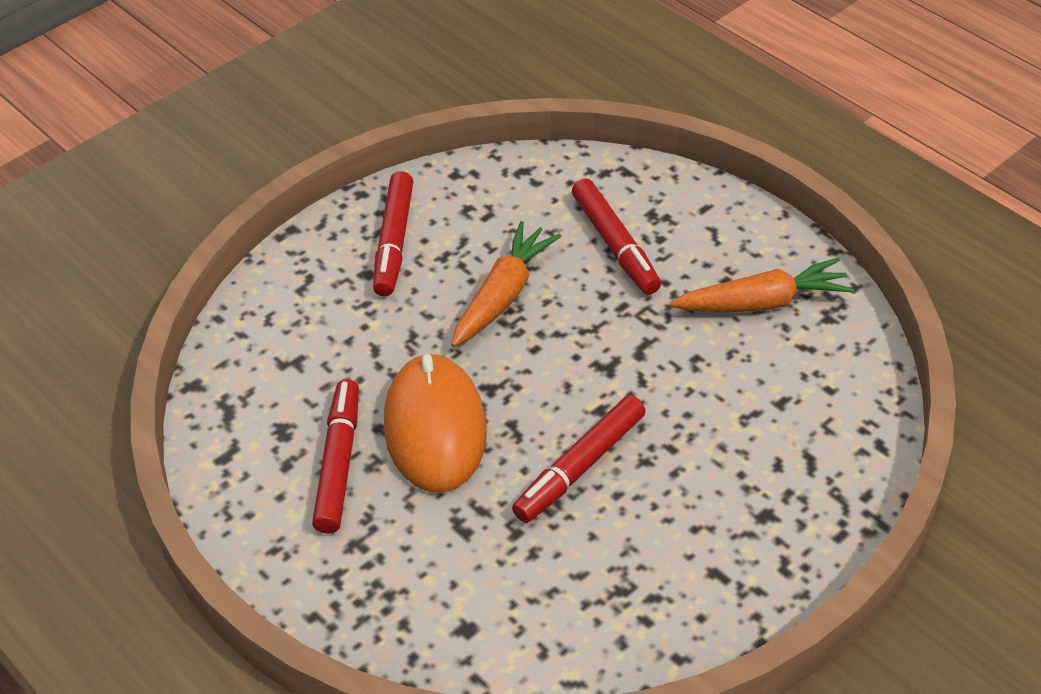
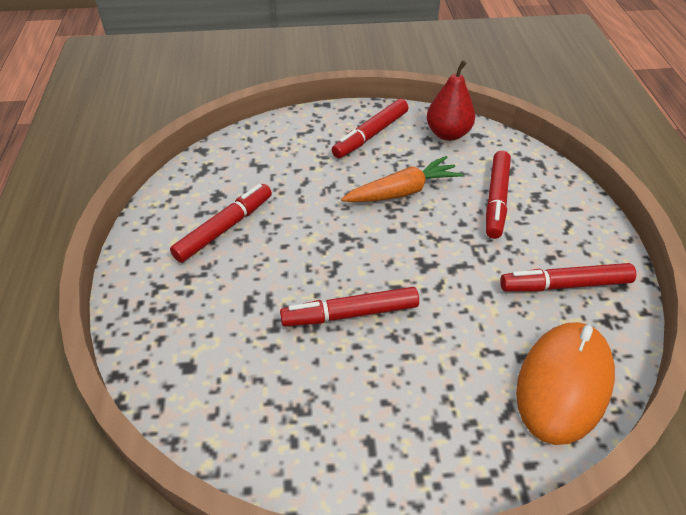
camera: 35 degrees right, 0 degrees up
(435, 428) = (292, 240): orange mouse -> orange mouse (564, 384)
(487, 189) = (448, 134): none -> red pear
(763, 302) = (565, 285): orange carrot -> red marker

